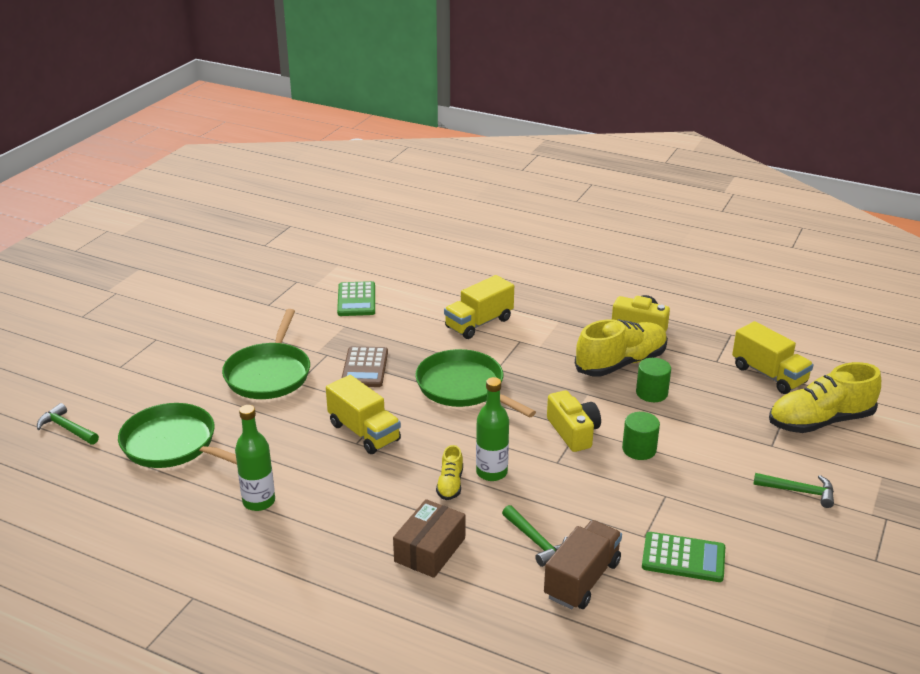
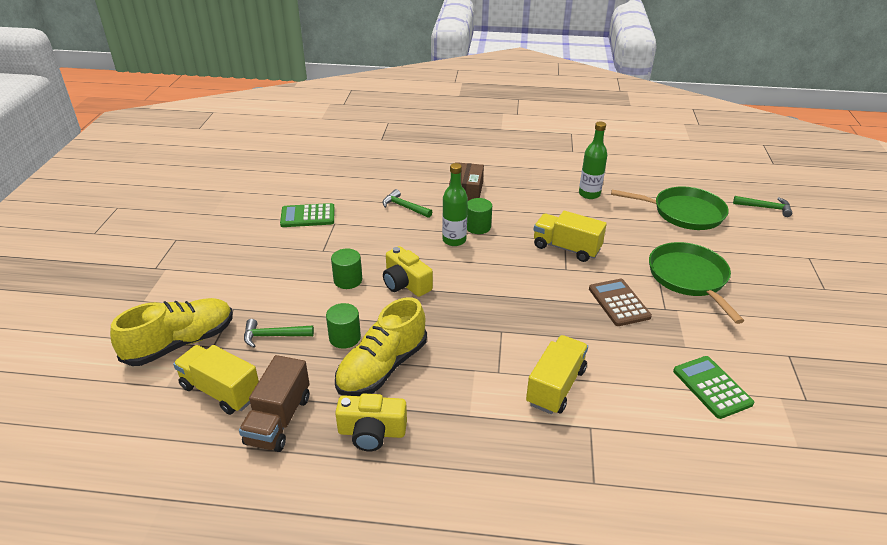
camera: 160 degrees right, 5 degrees up
(450, 484) = (478, 227): yellow shoe -> green cylinder
(463, 387) = (519, 303): green pan -> none
(582, 579) = (369, 194): brown truck -> brown truck (279, 420)
(799, 491) = (218, 274): green hammer -> green hammer (274, 336)

